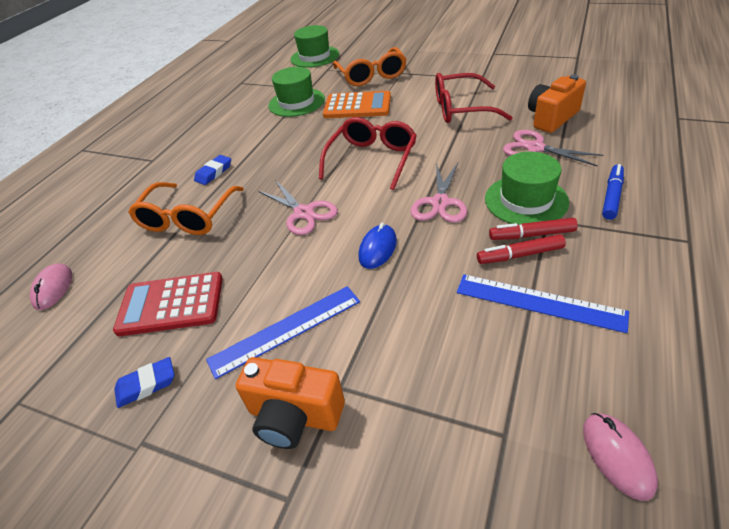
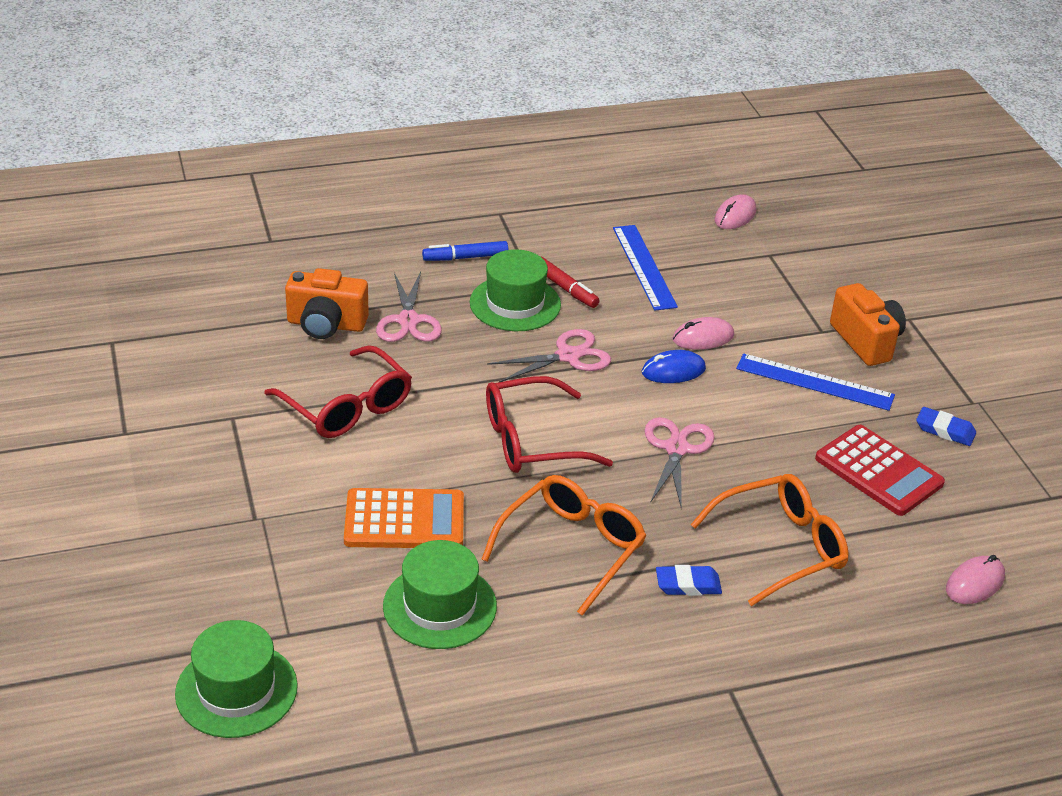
camera: 135 degrees left, 5 degrees down
(357, 106) = (404, 520): orange calculator -> orange calculator turned 120 degrees clockwise
(371, 75) = (284, 554): orange glasses -> orange glasses (572, 548)
(402, 288) = (703, 338): none -> pink mouse
(520, 255) = (598, 288): red marker -> none

